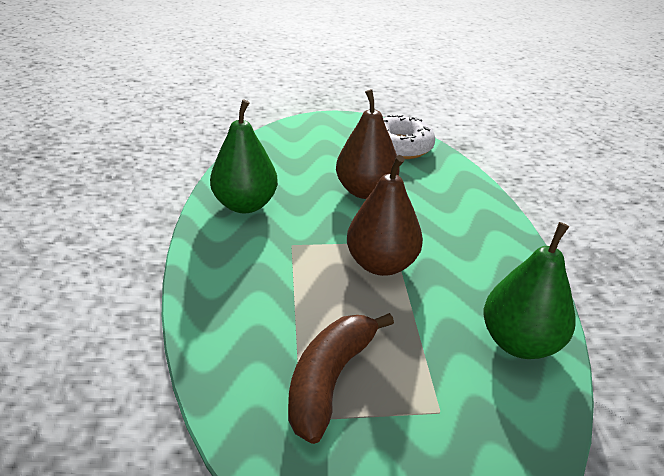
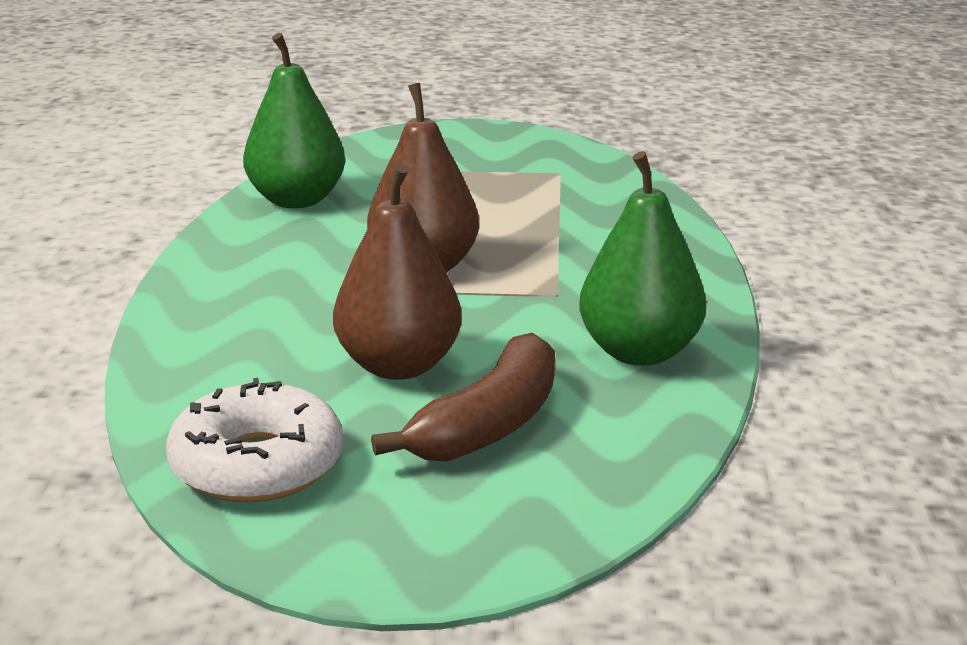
camera: 170 degrees left, 10 degrees down
(330, 379) = (526, 189): brown banana -> brown banana (489, 425)

